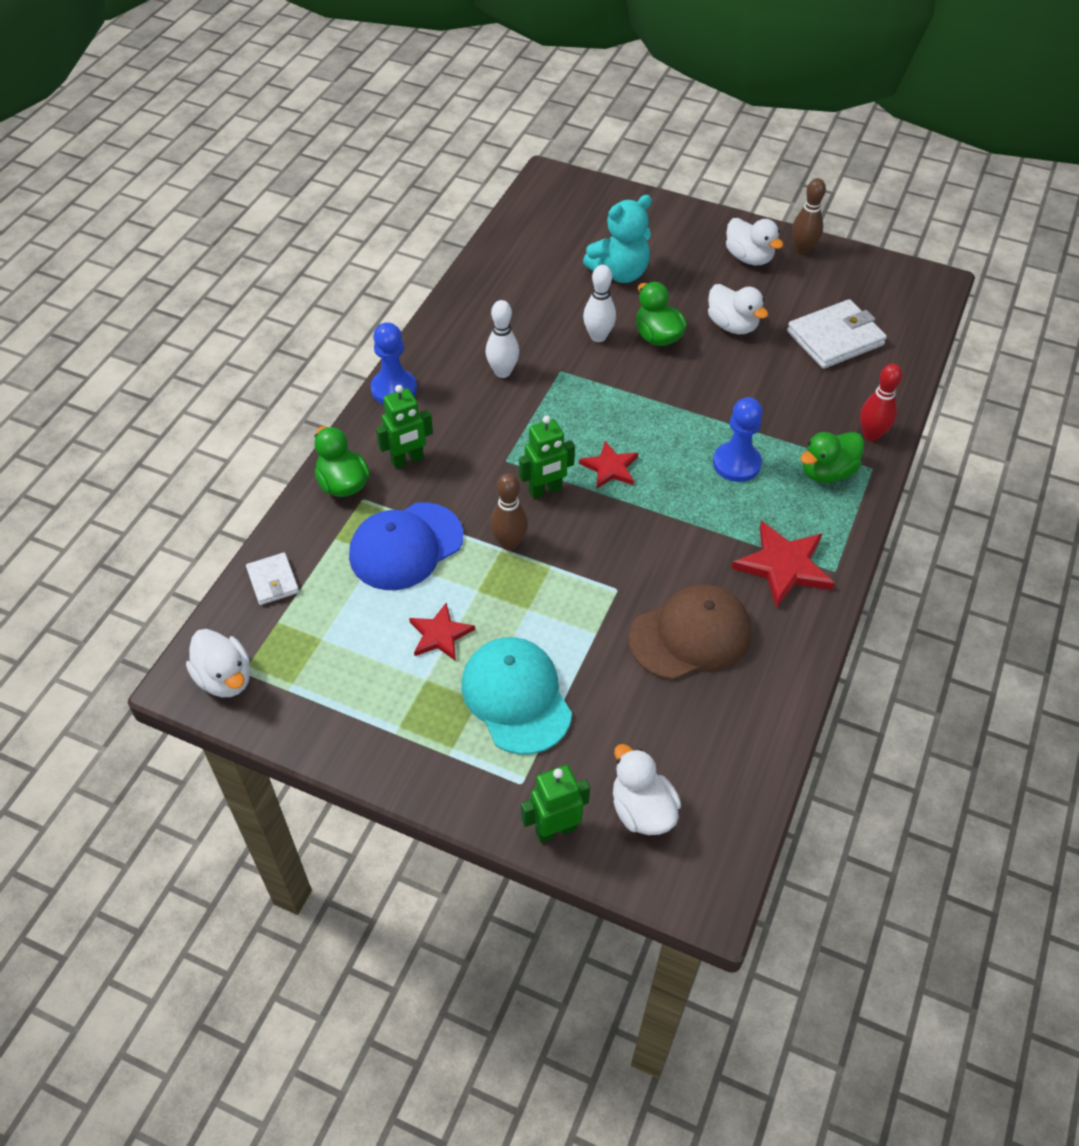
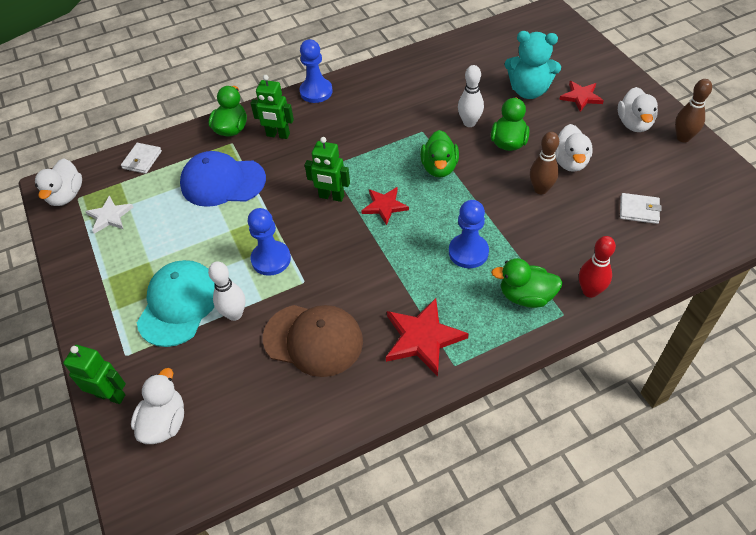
camera: 45 degrees right, 0 degrees up
(314, 665) = (109, 216): none -> white star
(440, 635) = (183, 242): red star -> red star (581, 97)
(502, 372) = (387, 114): white bowling pin -> white bowling pin (235, 314)
(509, 543) = (276, 214): brown bowling pin -> brown bowling pin (540, 189)
(558, 590) = (271, 259): none -> blue pawn
(620, 398) = (439, 168): none -> green duck
(835, 338) = (639, 210): white wallet -> white wallet, size x0.55

